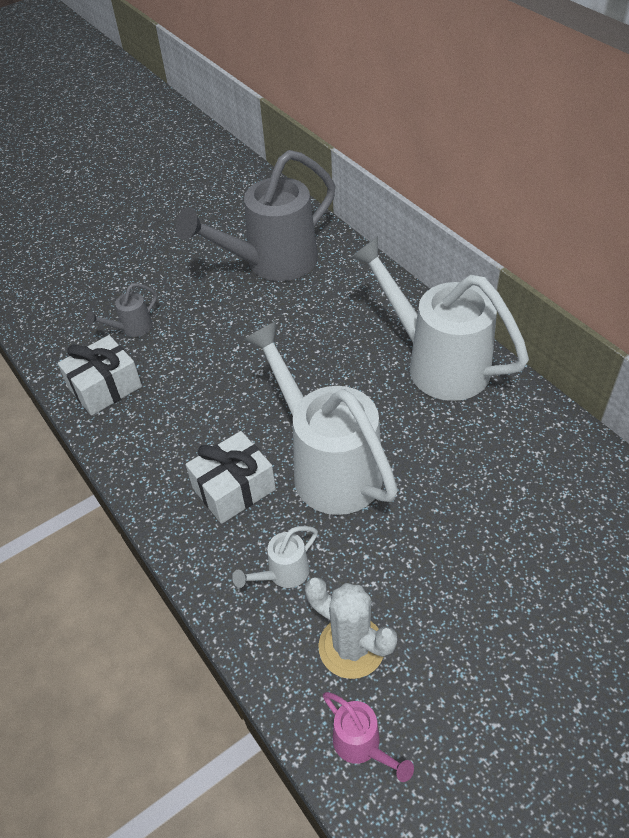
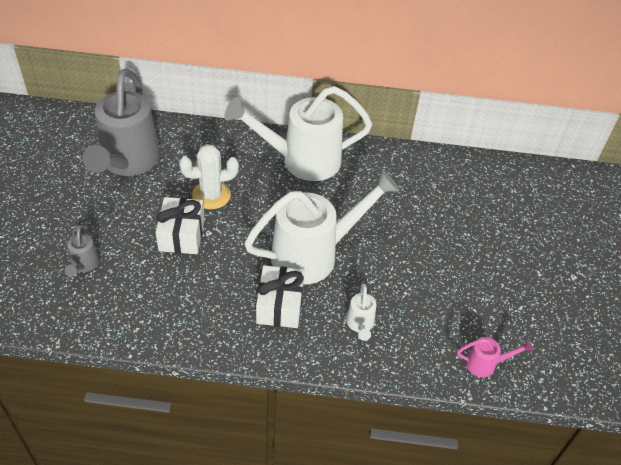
camera: 55 degrees left, 0 degrees up
(105, 387) = (118, 312): white gift -> white gift (182, 235)
(328, 466) = (314, 254): white watering can -> white watering can turned 150 degrees clockwise
(351, 647) = (431, 329): white cactus -> white cactus (211, 195)

